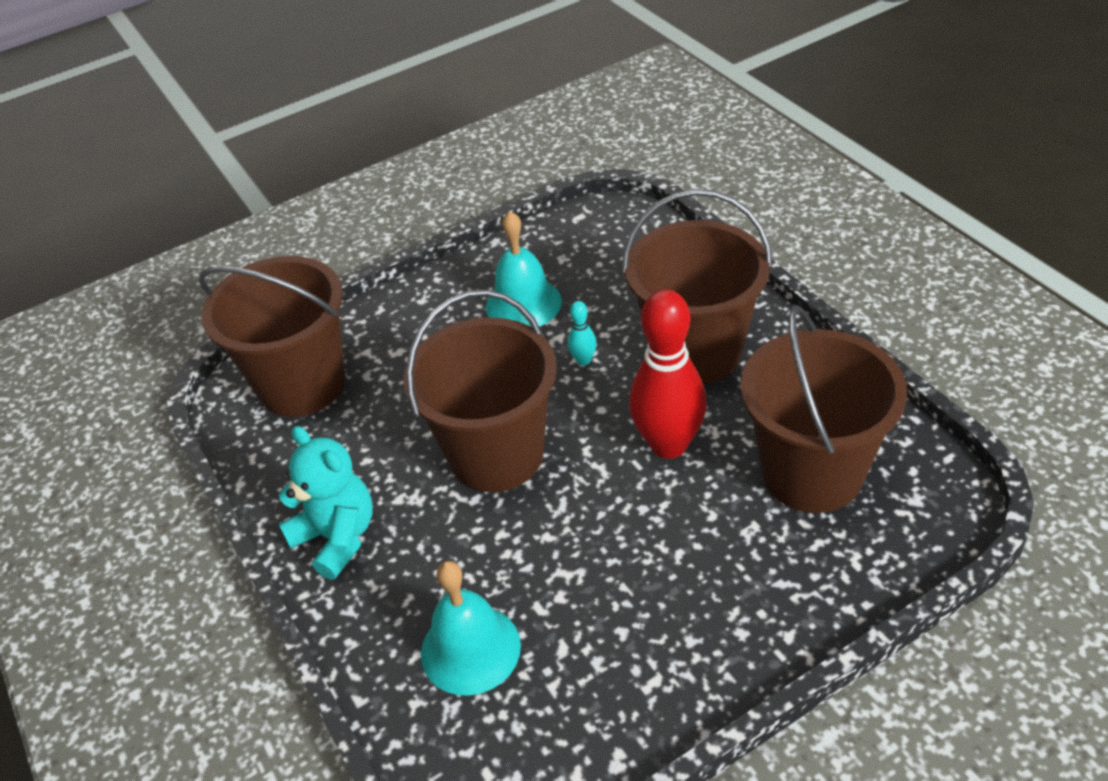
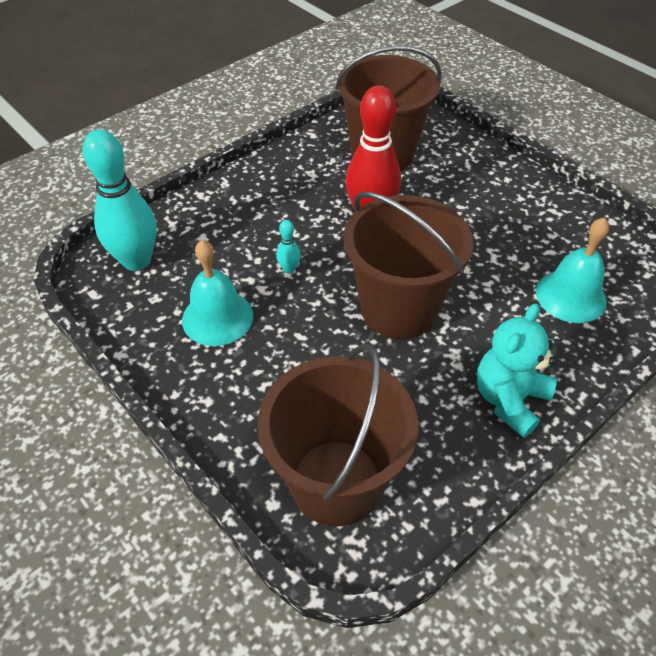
camera: 105 degrees left, 5 degrees up
(620, 241) = (137, 261): none -> turquoise bowling pin
(696, 352) = (277, 208): brown bucket -> none

